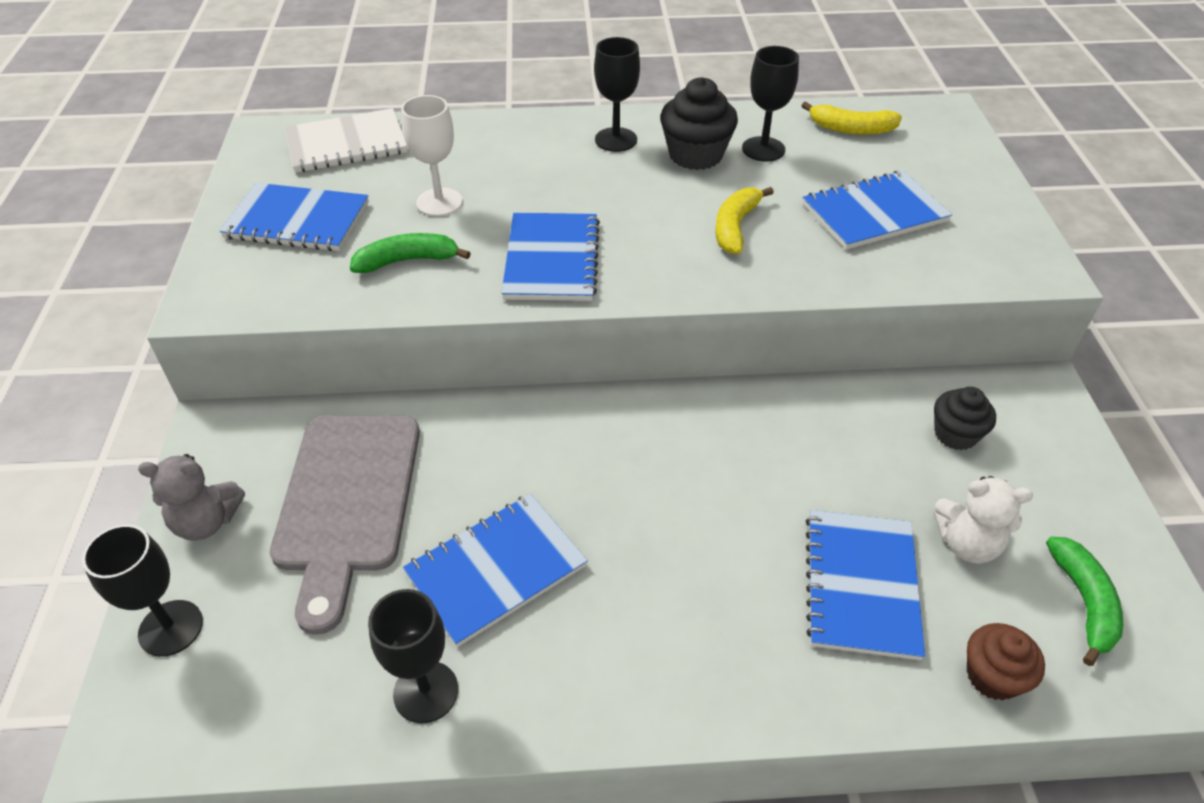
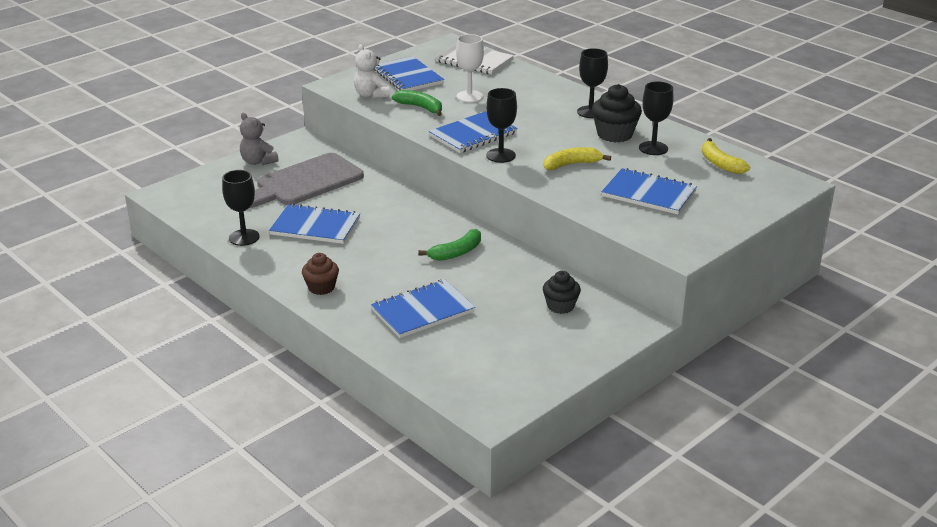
camera: 50 degrees right, 15 degrees down
(171, 628) = (208, 179): black goblet -> black goblet (500, 155)
(967, 544) = (487, 331): white teddy bear -> white teddy bear (371, 95)
(992, 676) = (415, 359): brown cupcake -> brown cupcake (321, 287)
(1084, 602) = (494, 373): green banana -> green banana (456, 252)

